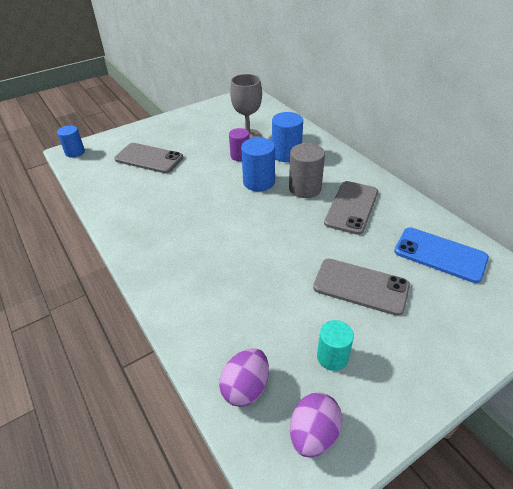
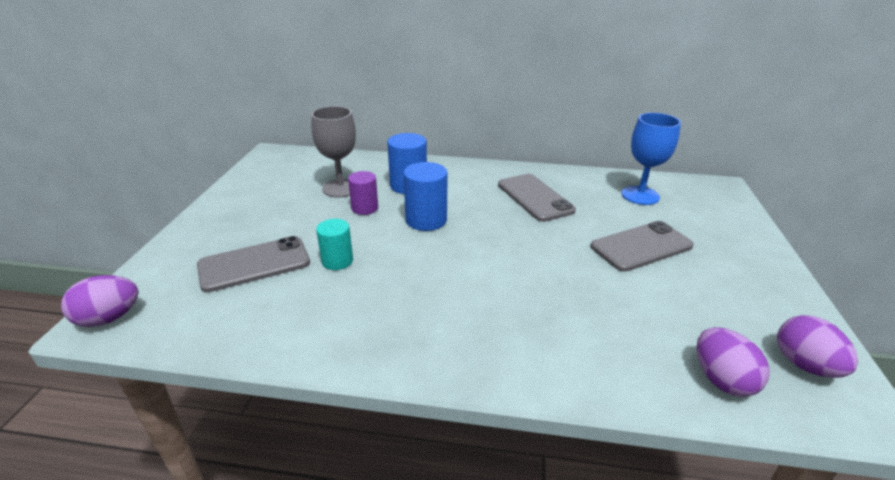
camera: 50 degrees left, 10 degrees down
(75, 152) = (109, 318): blue cylinder -> purple egg
(305, 188) = (475, 203): grey cylinder -> none
(332, 357) = (716, 305): turquoise cylinder -> turquoise cylinder (337, 261)
(440, 255) = (640, 195): blue phone -> blue goblet

